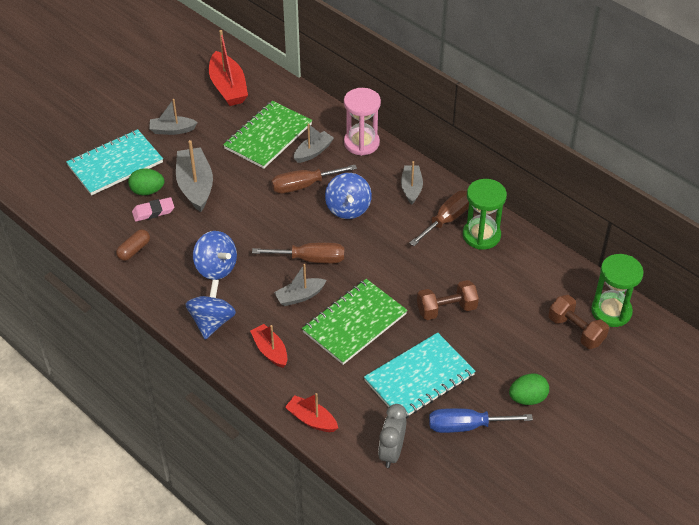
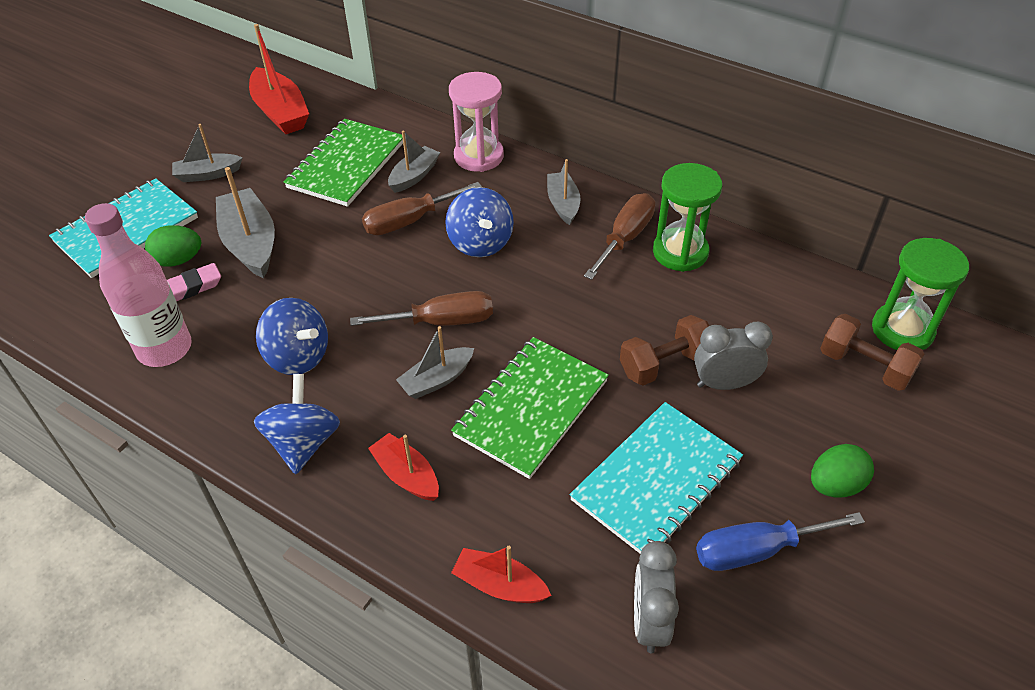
camera: 10 degrees left, 0 degrees up
(134, 250) = (164, 349): brown capsule -> pink bottle
(480, 327) = (724, 384): none -> grey clock

